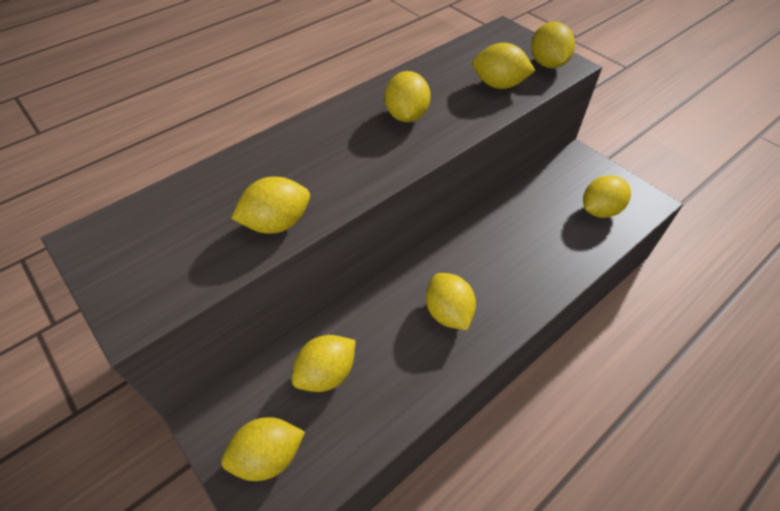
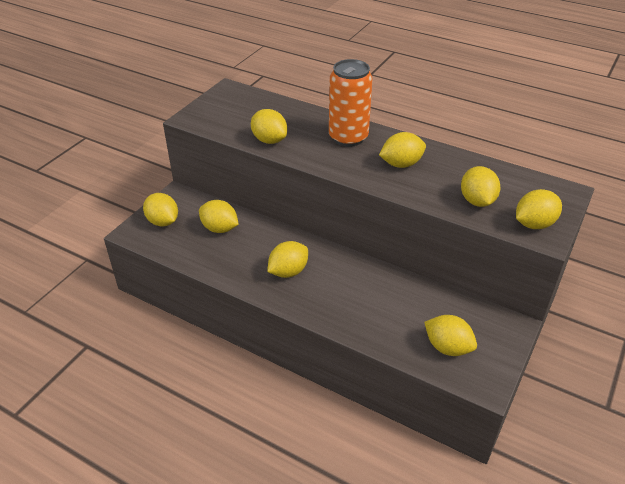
camera: 70 degrees right, 10 degrees down
(323, 142) = (348, 137): none -> orange can

